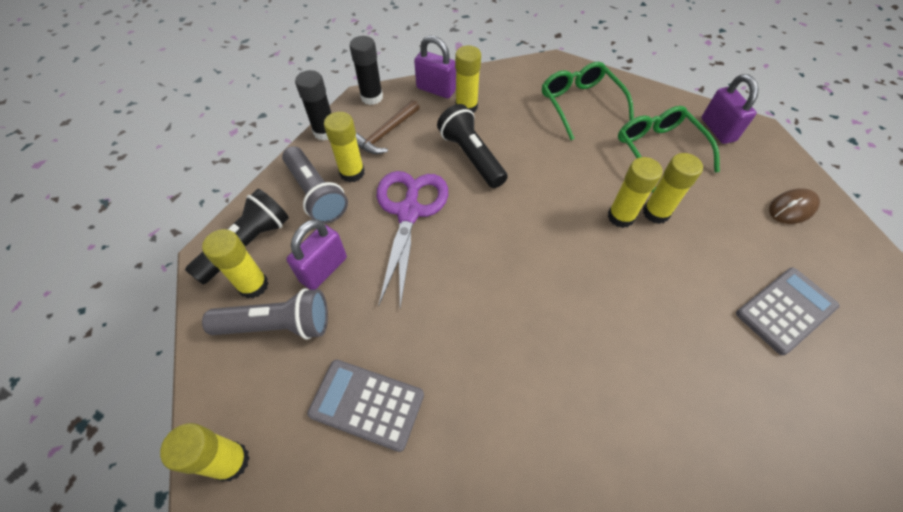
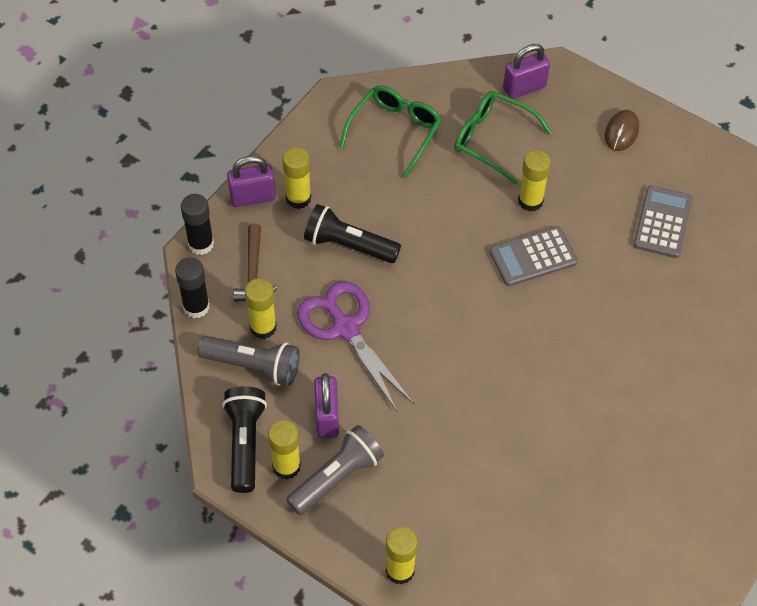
camera: 40 degrees left, 0 degrees up
(367, 404) = (451, 476): grey calculator -> grey calculator (533, 257)
(580, 104) = (395, 131): green glasses -> green glasses turned 90 degrees clockwise
(620, 217) = (508, 222): yellow glue stick -> none
(717, 130) = (524, 88): purple padlock -> purple padlock turned 60 degrees counterclockwise

